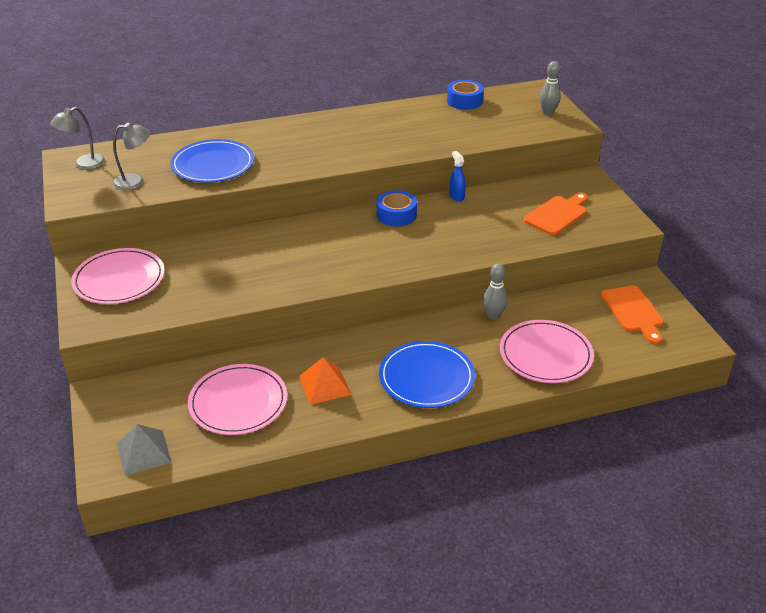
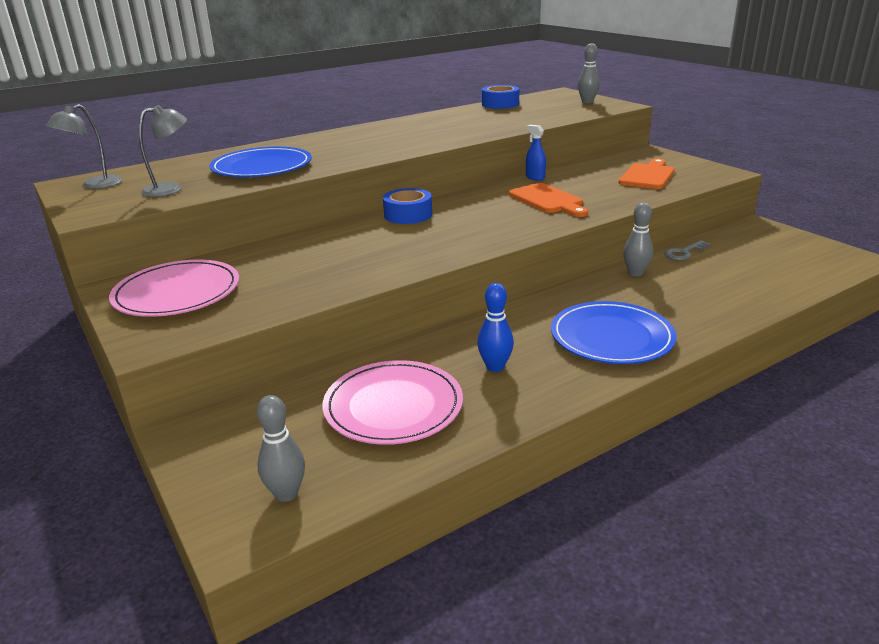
camera: 15 degrees left, 10 degrees down
(144, 452) = (286, 494): grey pyramid -> grey bowling pin
(324, 385) = (495, 367): orange pyramid -> blue bowling pin
(396, 215) = (484, 197): blue tape -> blue tape (408, 215)
(545, 354) = (721, 294): pink plate -> none
(552, 301) = (684, 253): none -> grey key
(633, 312) = (771, 248): orange cutting board -> orange cutting board (548, 200)

